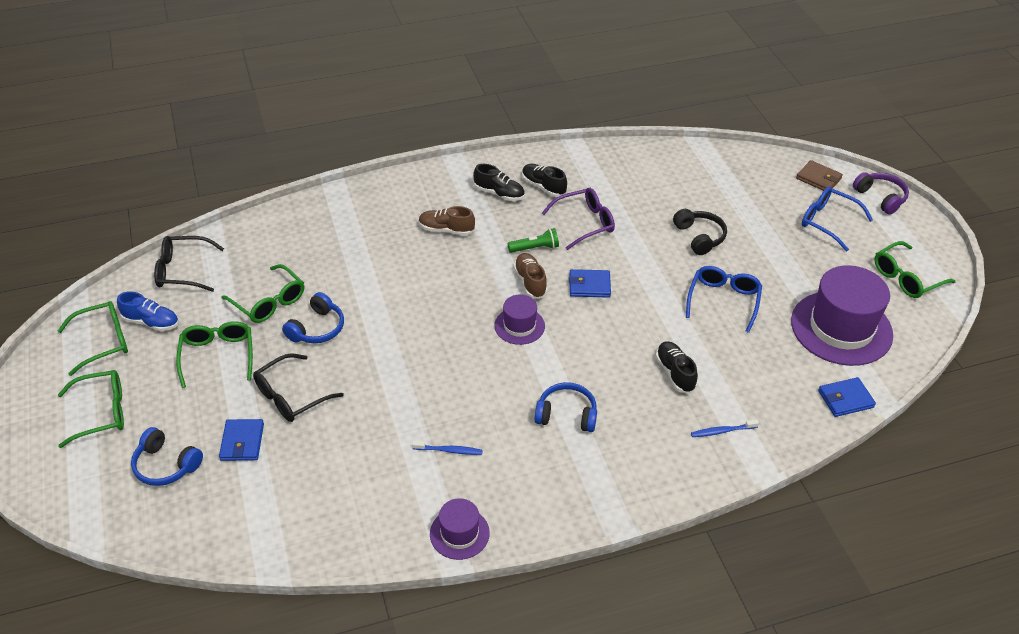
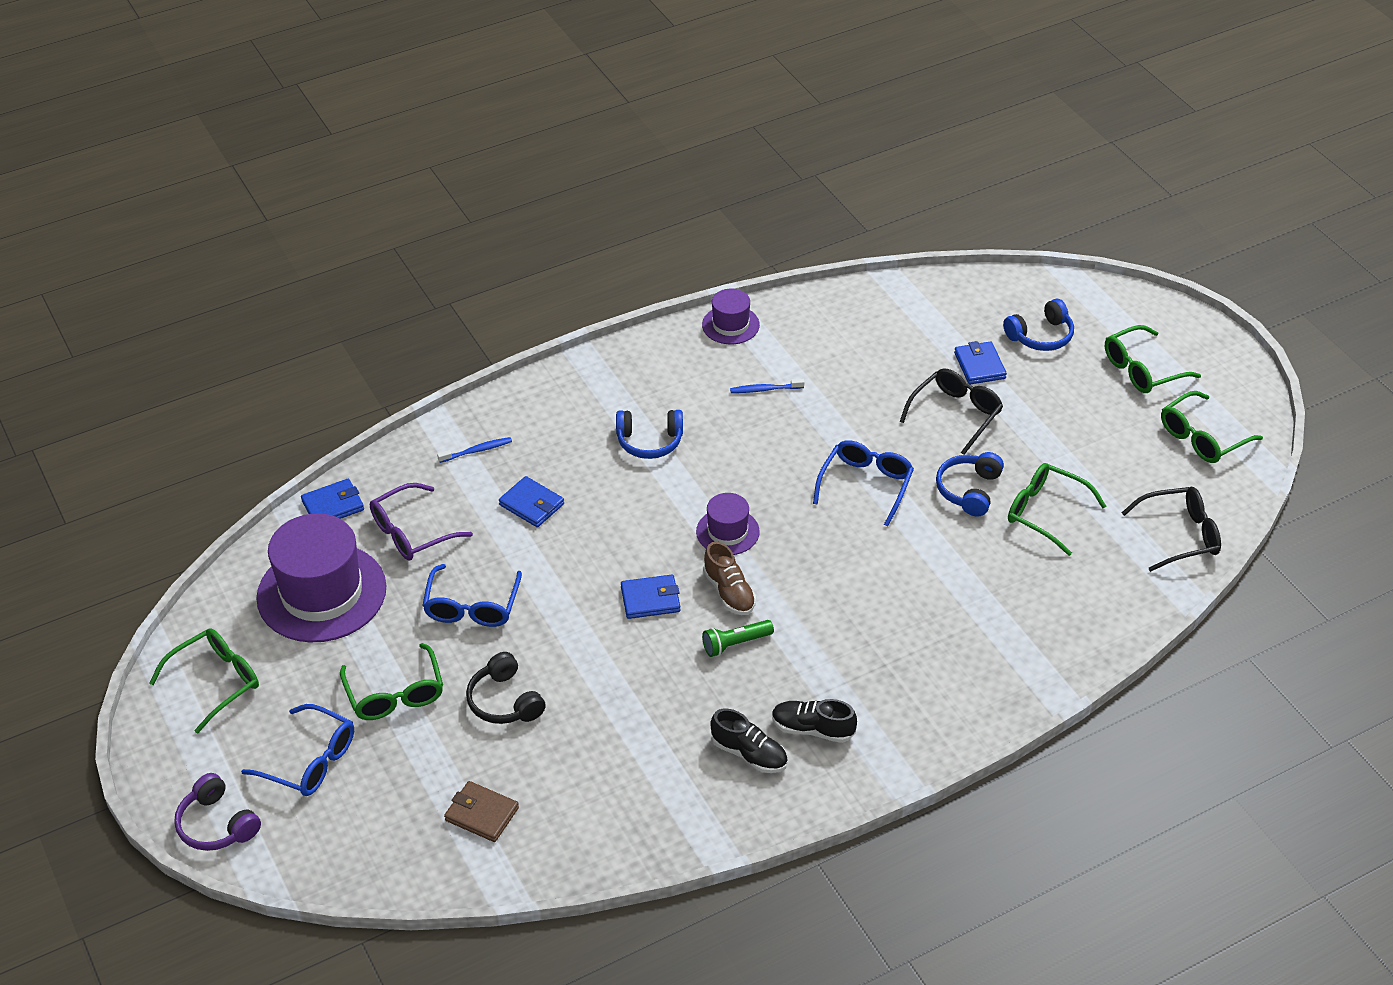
camera: 170 degrees right, 0 degrees up
(151, 322) = (1166, 467): blue shoe -> none
(166, 465) = (1041, 336): blue headphones -> blue headphones turned 135 degrees clockwise
(218, 355) = (1063, 443): green glasses -> green glasses (395, 694)
(396, 346) = (866, 485): none -> blue glasses
(446, 230) = (867, 653): brown shoe -> none
(585, 223) = (673, 697): purple glasses -> purple glasses (411, 532)
(675, 373) = (531, 504): black shoe -> blue wallet
(818, 178) = (311, 848): brown wallet -> brown wallet (482, 814)

